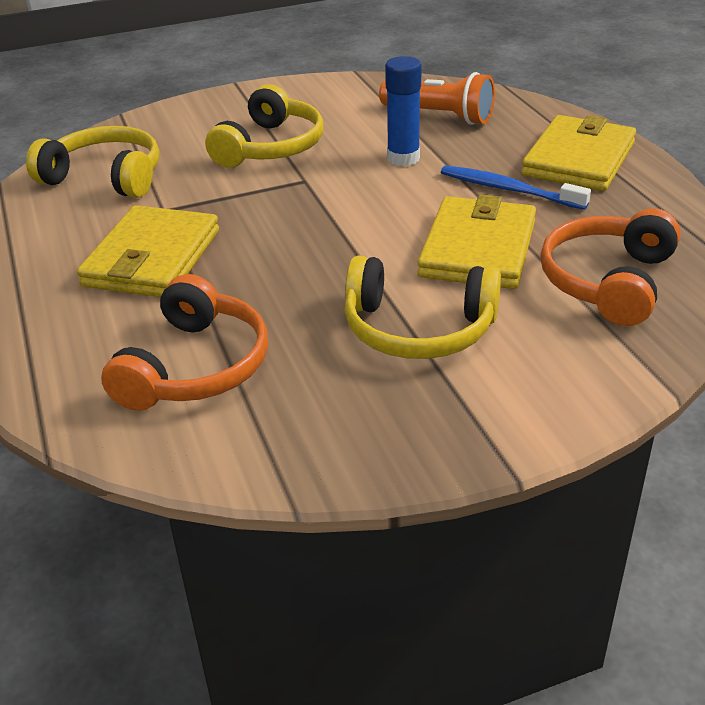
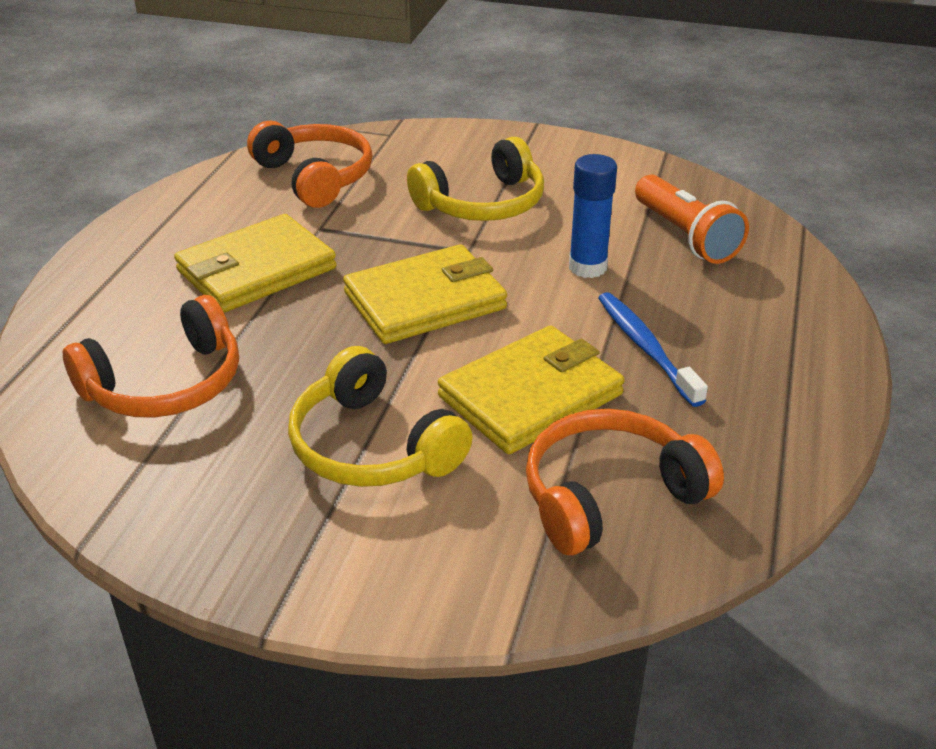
camera: 35 degrees right, 0 degrees up
(106, 177) = (315, 177): yellow headphones -> orange headphones
(579, 159) = (769, 347): yellow wallet -> yellow wallet (425, 301)

